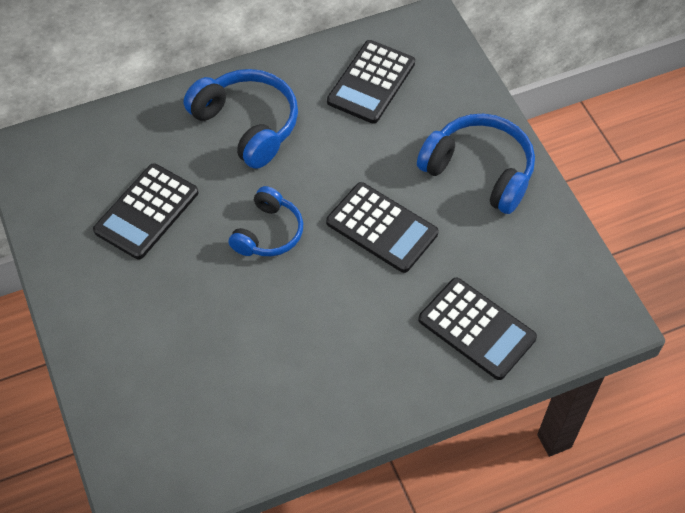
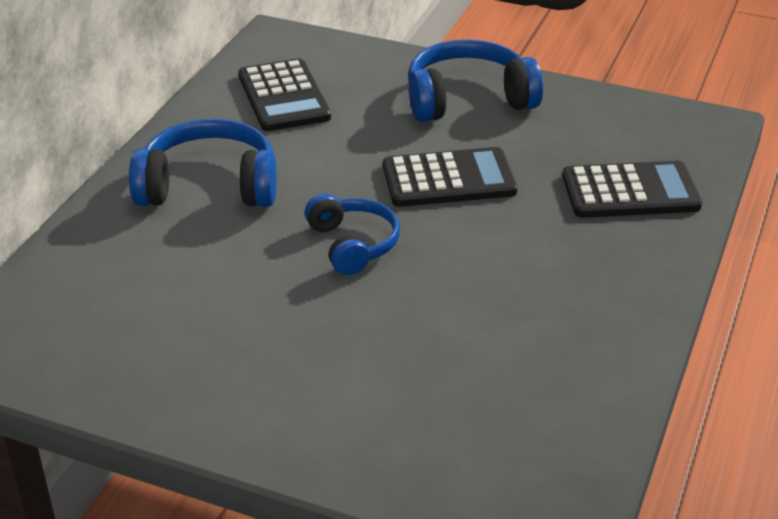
camera: 45 degrees left, 20 degrees down
(146, 212) = (203, 306): black calculator -> none

